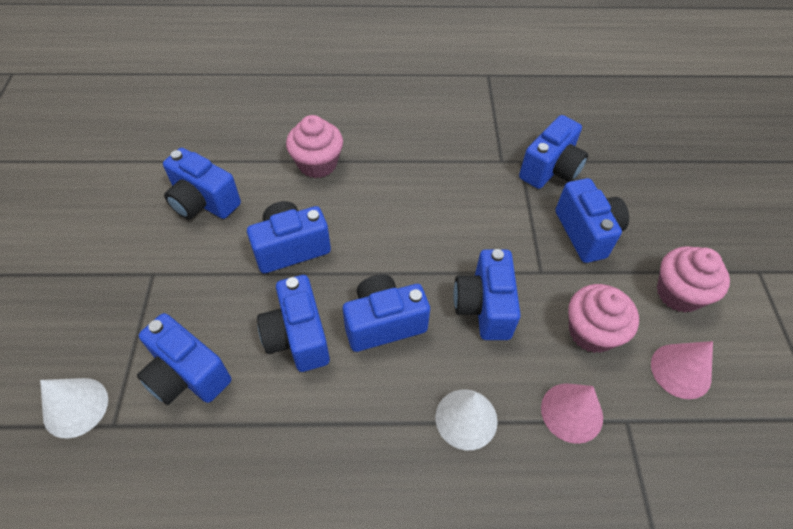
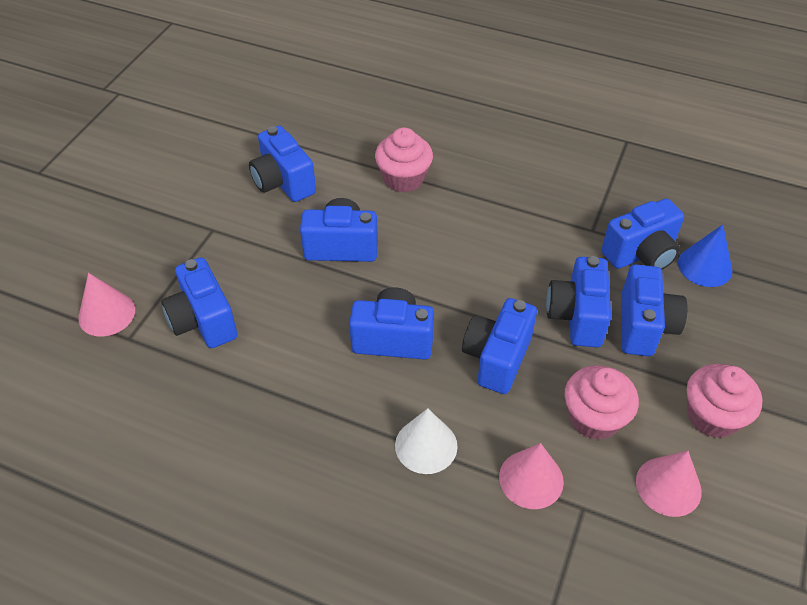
camera: 25 degrees right, 5 degrees down
(75, 407) = (107, 314): white cone -> pink cone
(298, 337) = (310, 323): blue camera -> blue camera (577, 316)
(603, 164) = (705, 266): none -> blue cone

